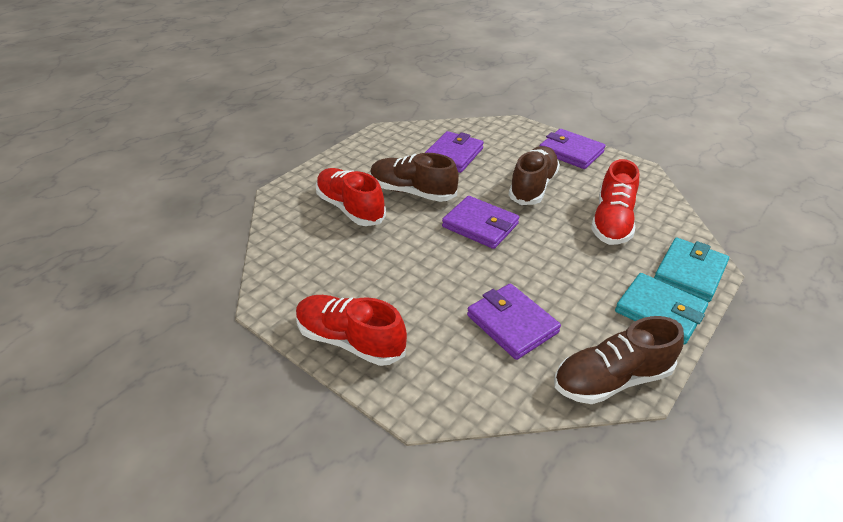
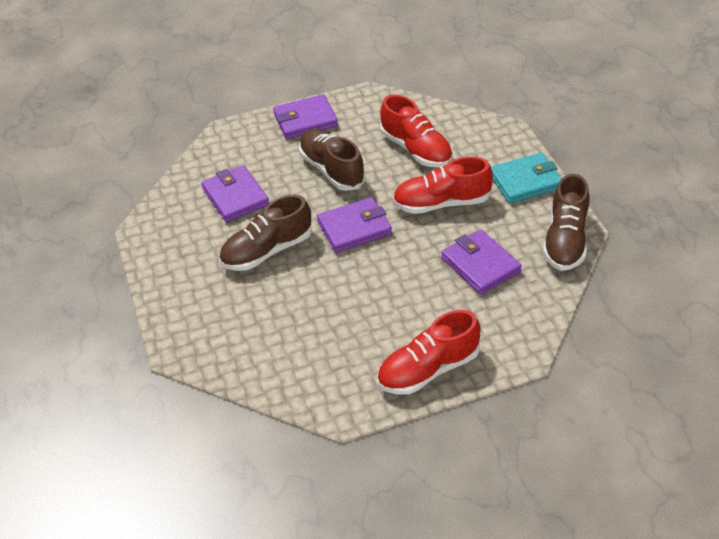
camera: 55 degrees left, 5 degrees up
(350, 208) = (253, 305): red shoe -> red shoe (441, 203)
(512, 324) = (480, 265): purple wallet -> purple wallet turned 60 degrees clockwise
(690, 272) = (502, 143): turquoise wallet -> none

